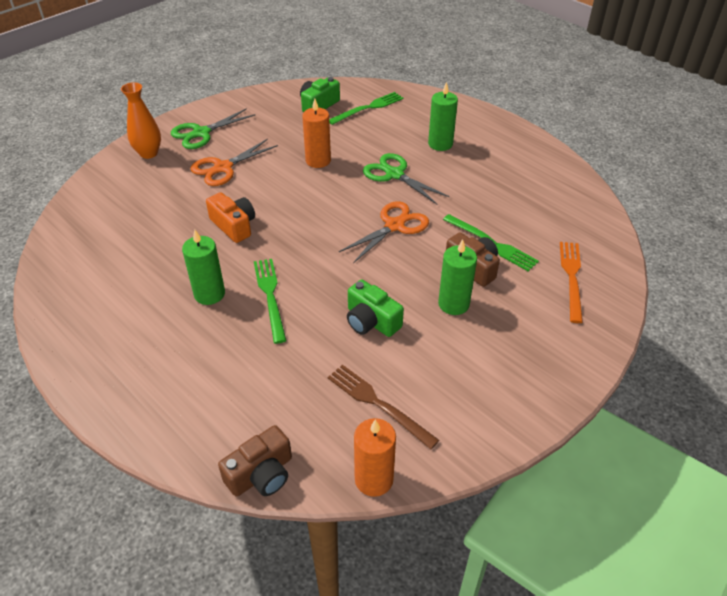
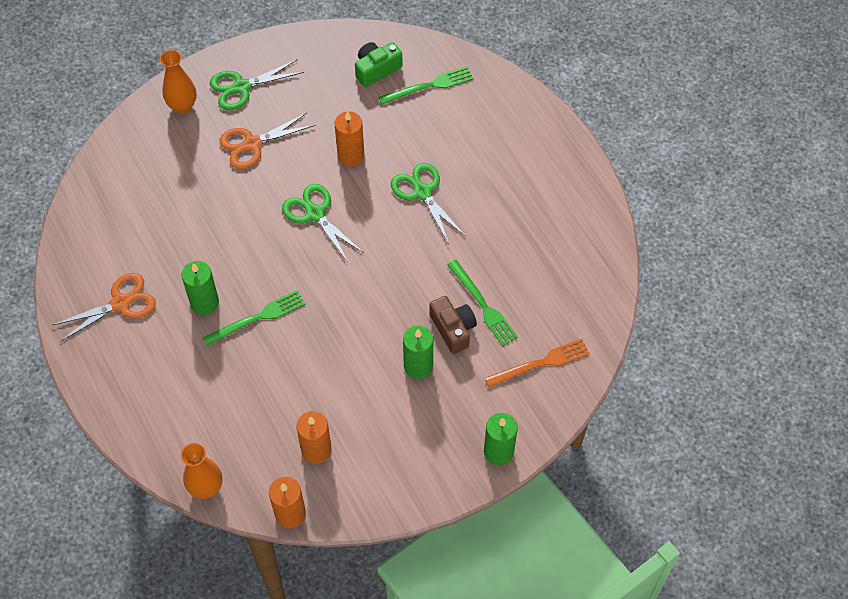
camera: 15 degrees right, 15 degrees up
(234, 226) = (245, 225): orange camera -> none
(261, 474) = (206, 488): brown camera -> orange vase
(270, 296) = (257, 318): green fork -> green fork turned 60 degrees clockwise
(300, 205) = (315, 213): none -> green scissors
(371, 321) = (338, 366): green camera -> none
(378, 404) = (316, 450): brown fork -> orange candle
(395, 226) = (398, 261): orange scissors -> orange scissors (121, 303)
(440, 144) = (486, 159): green candle -> green candle (498, 451)
(572, 278) = (540, 363): orange fork -> orange fork turned 45 degrees clockwise

